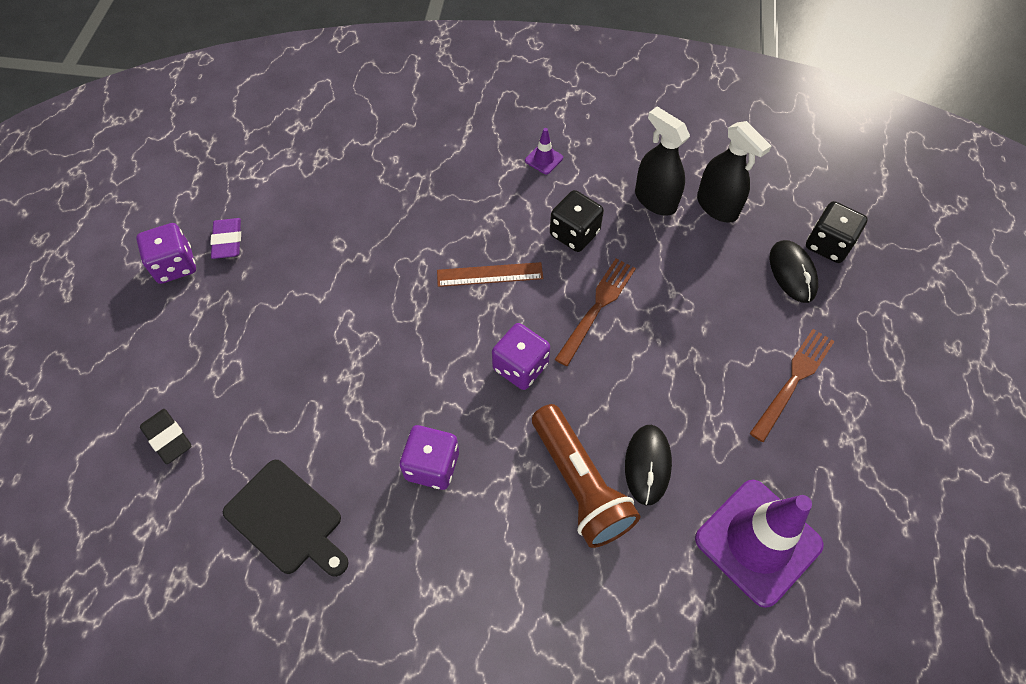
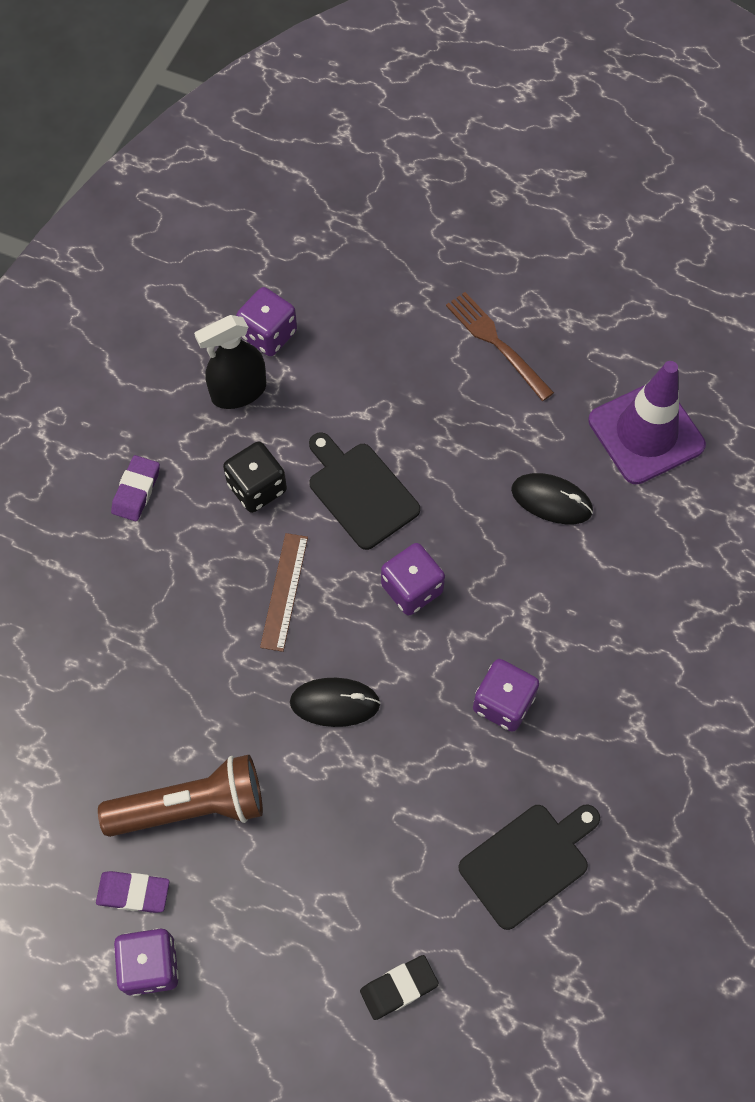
camera: 75 degrees left, 5 degrees up
(544, 159) = (136, 491): purple traffic cone -> purple eraser
(580, 484) = (556, 567): brown flashlight -> brown flashlight (191, 806)
(597, 306) = (360, 492): brown fork -> black cutting board
(717, 206) = (268, 334): black spray bottle -> purple dice
(792, 273) = (375, 297): black mouse -> black mouse (335, 703)
(828, 244) = (351, 251): black dice -> none

